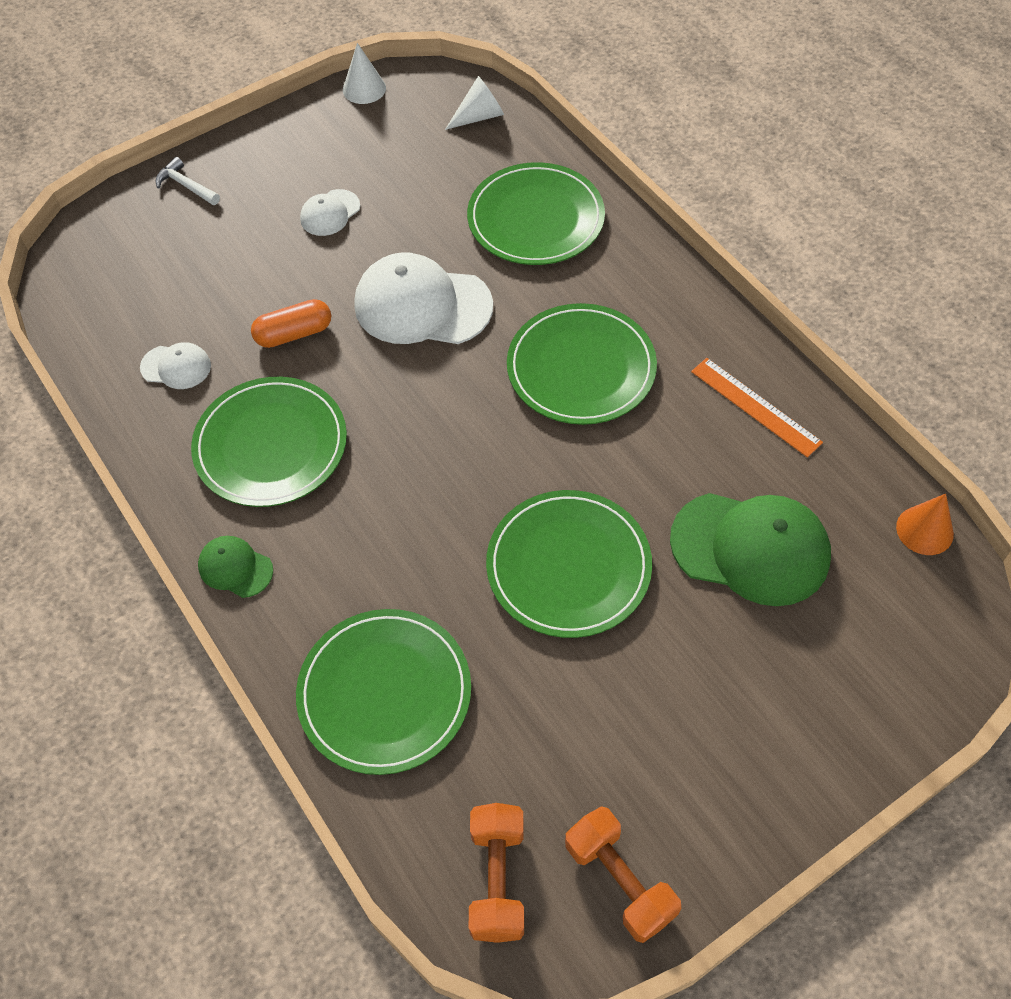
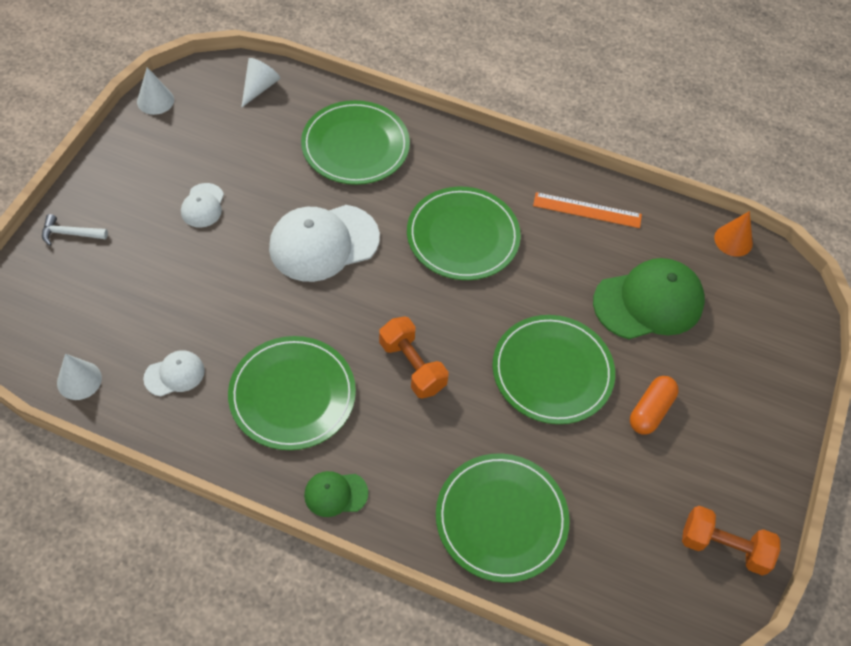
camera: 40 degrees left, 0 degrees up
(88, 329) = (79, 380): none -> white cone
(294, 333) = (246, 306): orange capsule -> orange capsule (650, 410)
(497, 879) = (657, 591): orange dumbbell -> orange dumbbell (412, 366)

